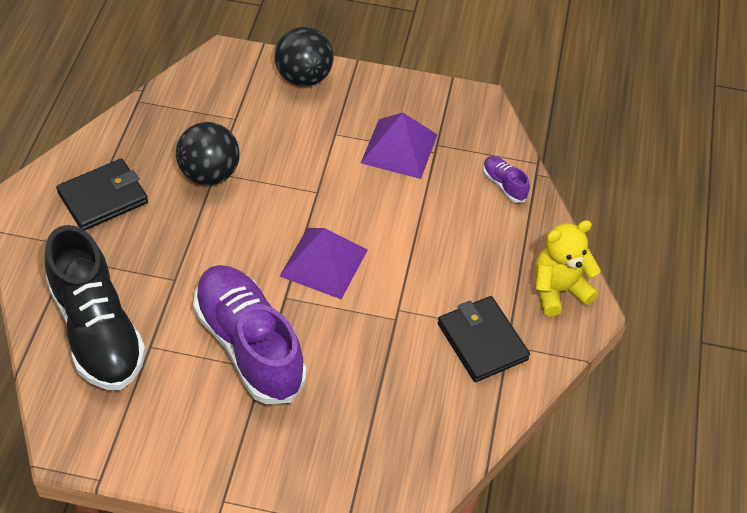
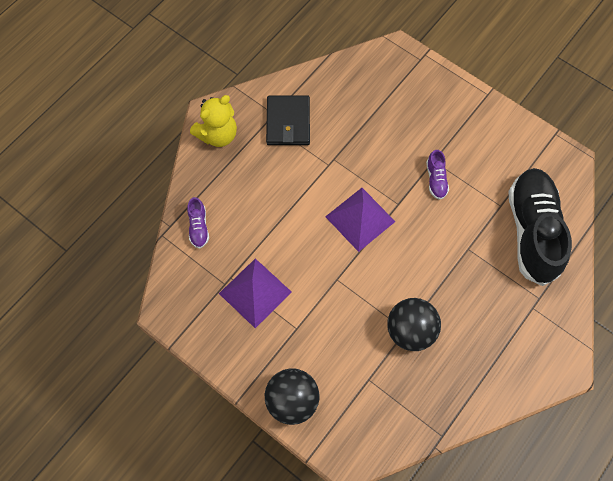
camera: 150 degrees left, 15 degrees up
(103, 198) = (499, 343): black wallet -> none
(249, 345) = (436, 179): purple shoe -> purple shoe, size x0.41
(558, 290) = (218, 135): yellow teddy bear -> yellow teddy bear turned 45 degrees counterclockwise

